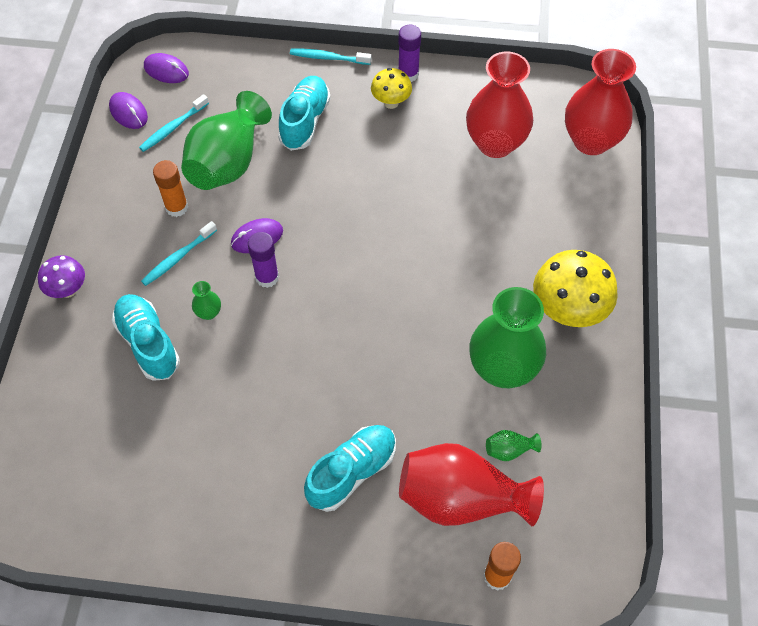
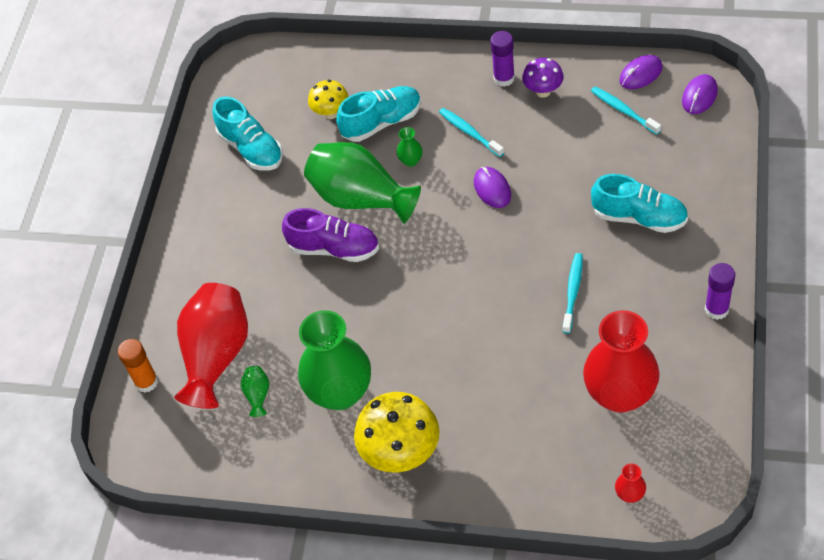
camera: 100 degrees right, 5 degrees down
(68, 290) = (437, 61): purple mushroom -> purple mushroom (543, 91)
(176, 207) = (526, 125): orange glue stick -> none
(228, 162) = (582, 158): green vase -> green vase (361, 198)
(267, 277) = (447, 200): purple glue stick -> purple glue stick (504, 78)
(321, 384) = (334, 248): none -> purple shoe
(328, 58) = (733, 233): turquoise toothbrush -> turquoise toothbrush (573, 292)
(351, 472) = (250, 274): turquoise shoe -> turquoise shoe (251, 148)
(391, 102) = (672, 293): yellow mushroom -> yellow mushroom (331, 113)
(591, 141) = (630, 494): red vase -> red vase, size x0.40

